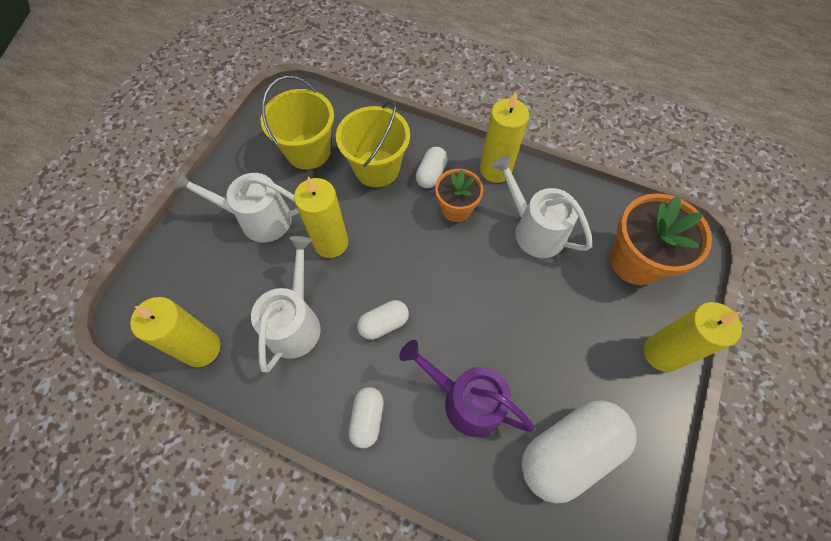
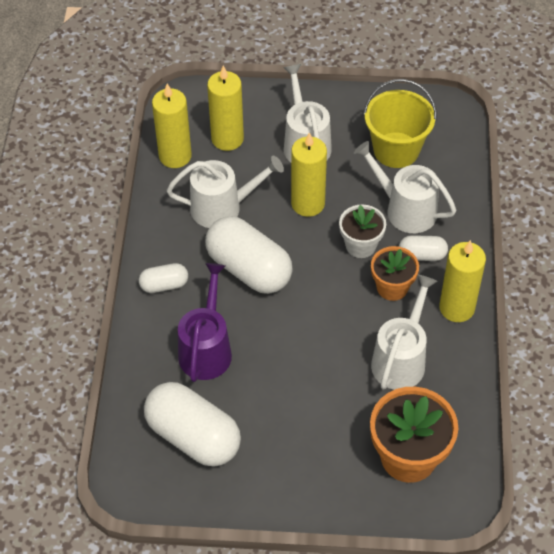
camera: 70 degrees right, 10 degrees down
(377, 168) = (405, 209): yellow bucket -> white watering can
(384, 324) = (249, 269): white capsule -> white capsule, size x2.00
(399, 216) = (361, 245): none -> white flower pot
(662, 353) = (316, 496): yellow candle -> yellow candle (227, 139)

